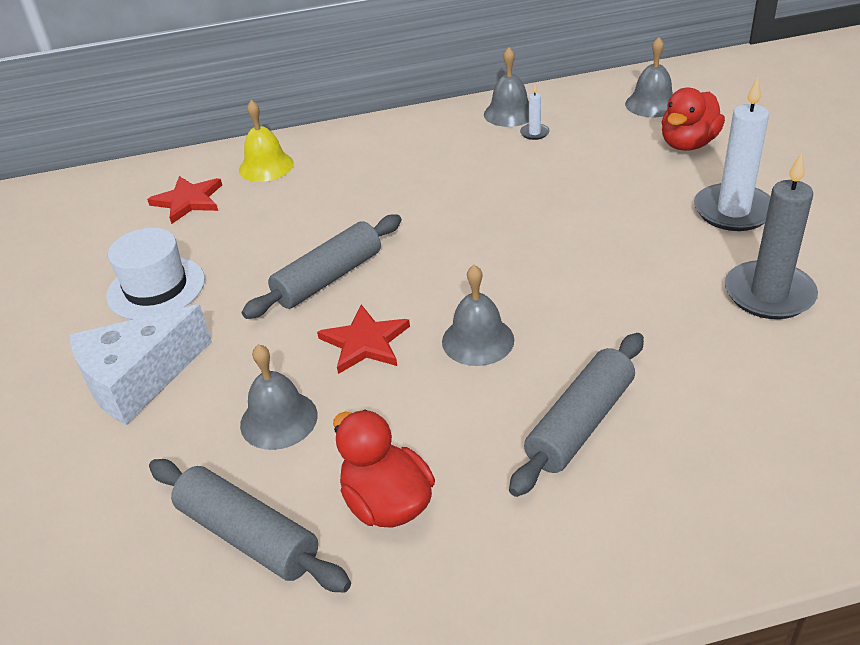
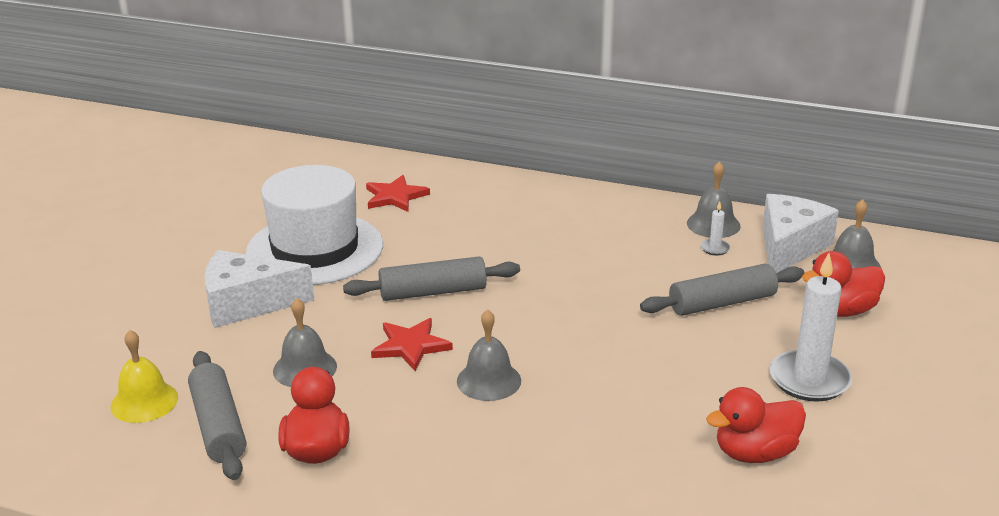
camera: 30 degrees right, 10 degrees down
(156, 288) = (315, 249): white hat -> white hat, size x1.66
(266, 166) = (475, 192): yellow bell -> yellow bell (144, 402)
(581, 423) = (496, 468): grey rolling pin -> grey rolling pin (722, 303)
(590, 108) = (789, 247): none -> white cheese
(769, 294) = (755, 453): grey candle -> red duck

